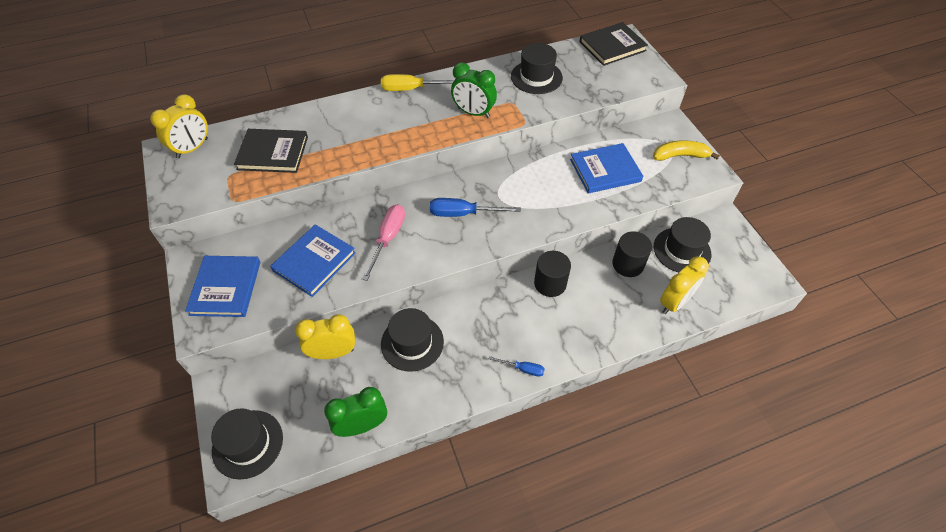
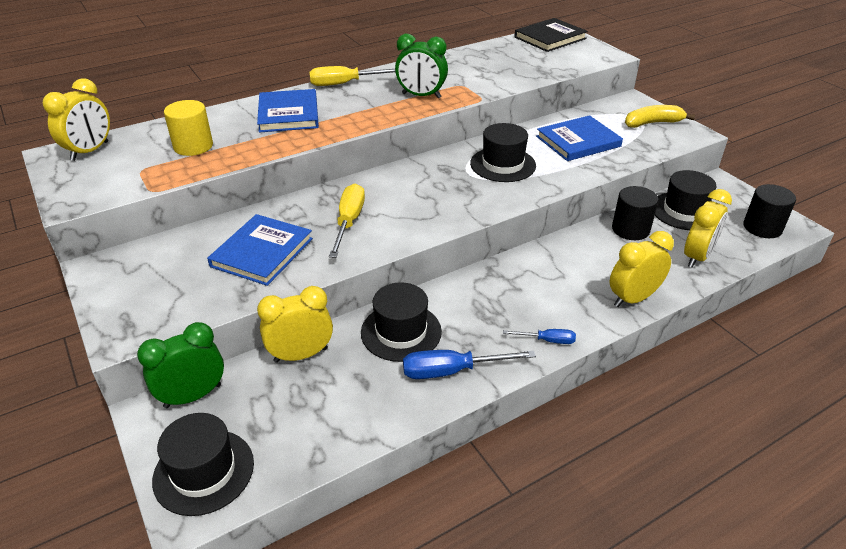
camera: 10 degrees left, 15 degrees down
(226, 288) = (150, 290): blue book -> blue book (288, 114)
(273, 153) = (193, 146): black book -> yellow cylinder
(362, 425) = (360, 427): green clock -> green clock (193, 396)
(388, 239) = (349, 222): pink screwdriver -> yellow screwdriver
(463, 214) = (432, 191): blue screwdriver -> blue screwdriver (452, 371)
(536, 77) = (480, 65): black hat -> black hat (503, 164)
(550, 283) = (549, 256): black cylinder -> black cylinder (762, 227)
(605, 338) = (633, 298): none -> yellow clock

